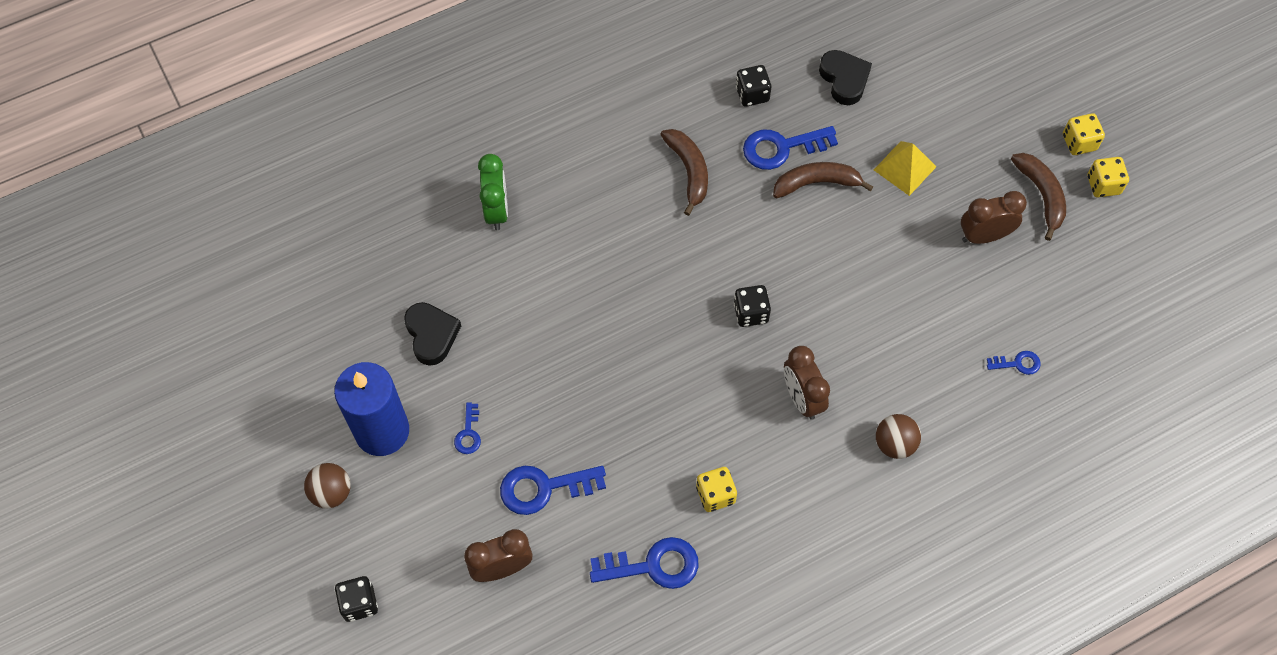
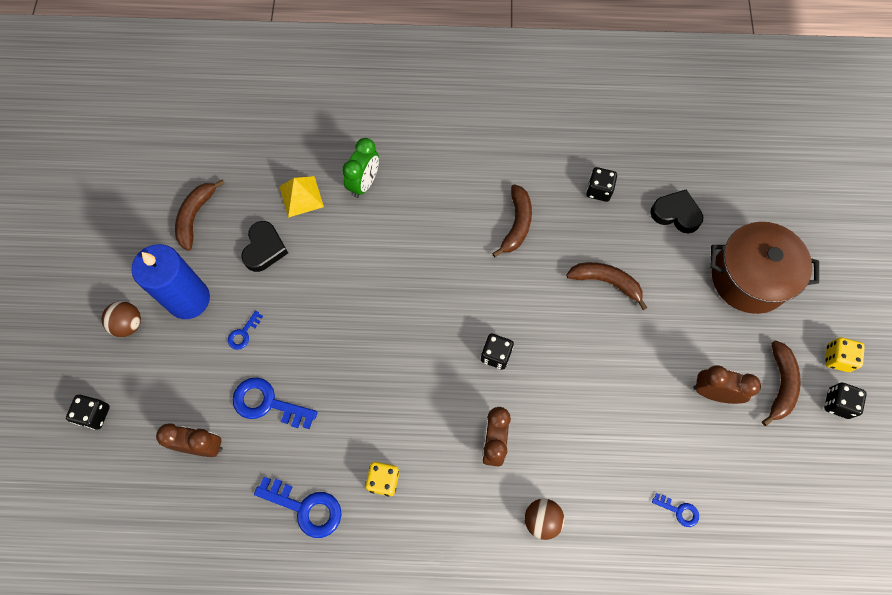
camera: 30 degrees right, 5 degrees up
(328, 341) = (195, 216): none -> brown banana
(781, 148) = (596, 242): blue key -> none
(844, 79) = (676, 214): black heart -> black heart turned 75 degrees counterclockwise
(905, 168) = (682, 306): yellow pyramid -> yellow pyramid (301, 196)
(953, 107) = (749, 278): none -> brown pot
(1103, 185) = (837, 403): yellow dice -> black dice

